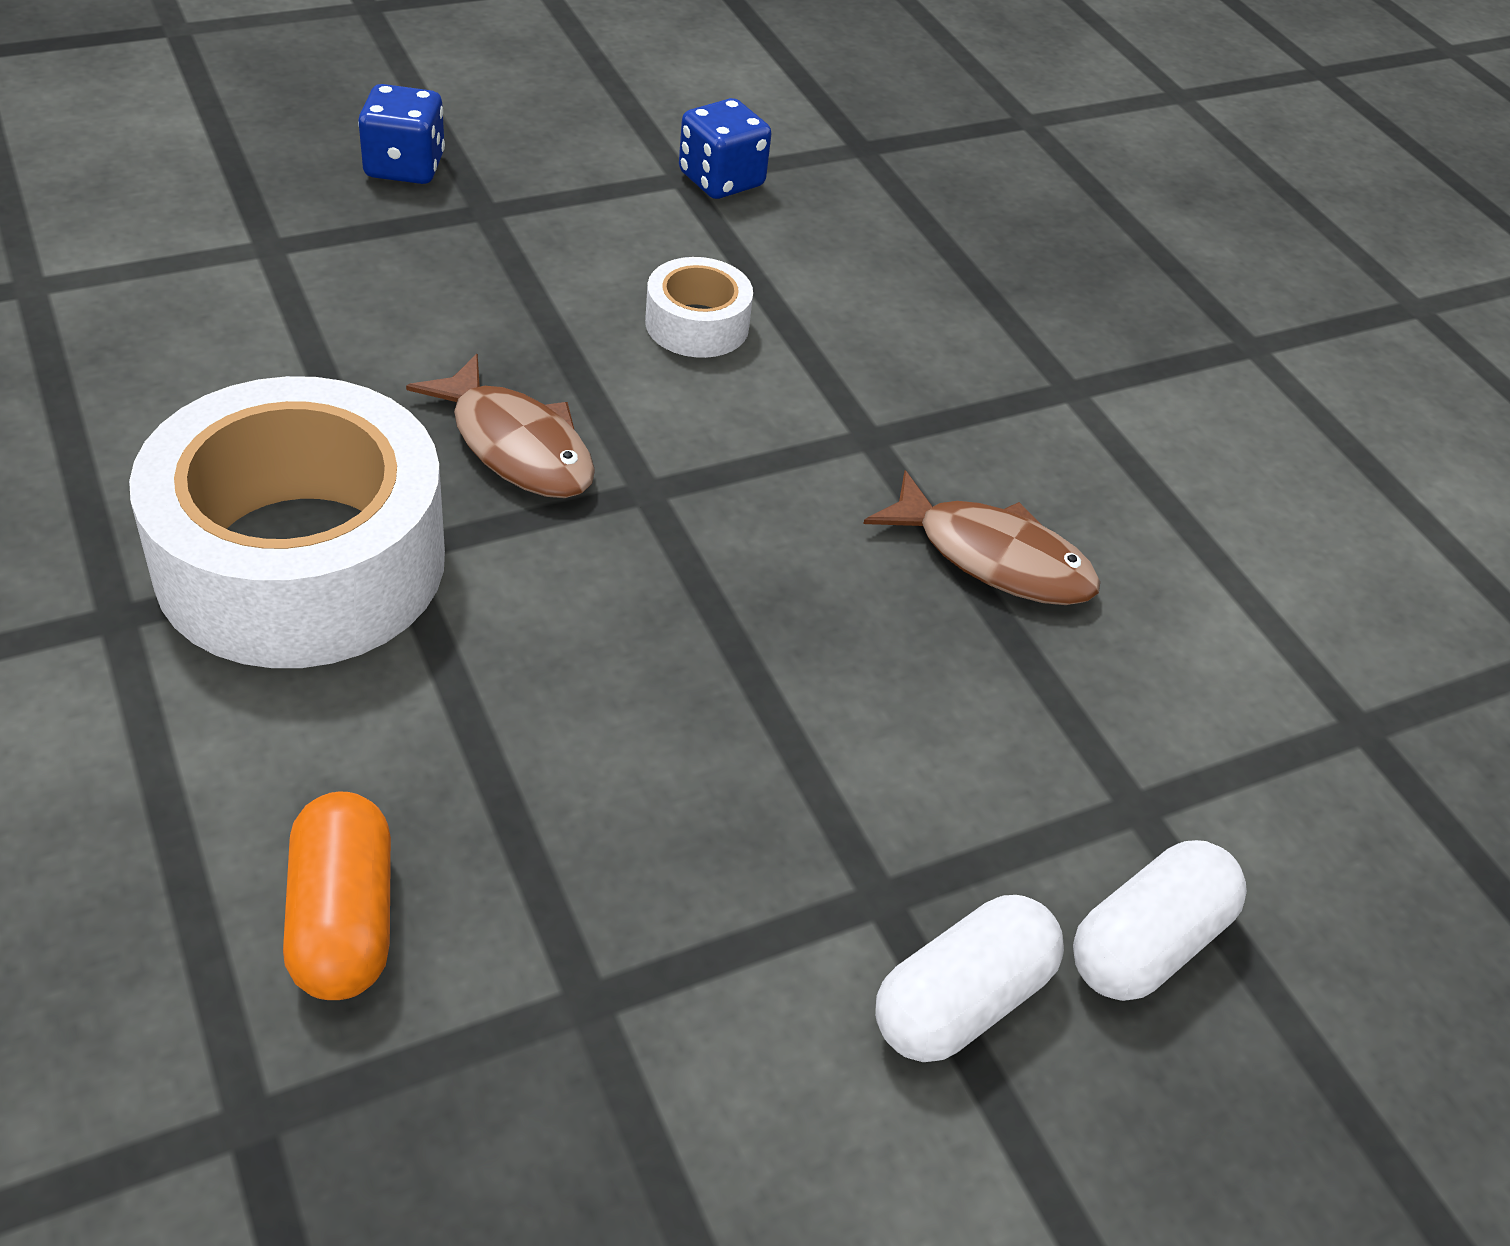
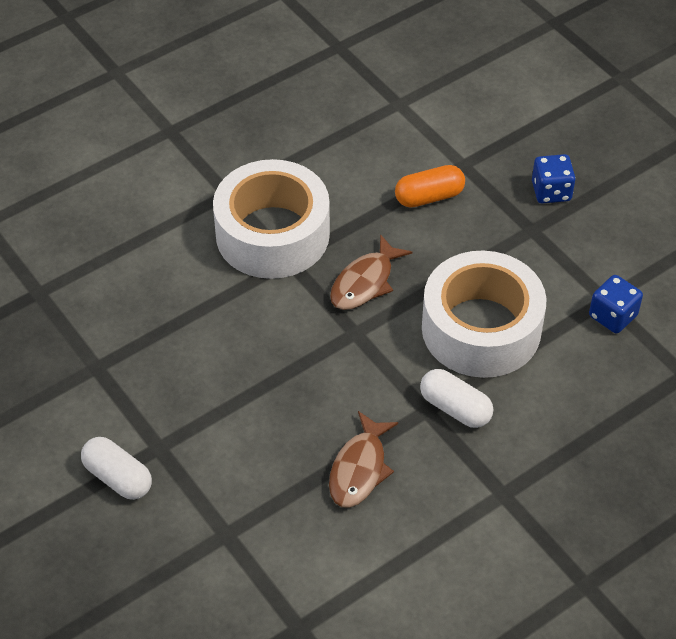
camera: 85 degrees right, 5 degrees up
(342, 919) = (114, 293): orange capsule -> orange capsule (429, 197)
(697, 324) = (481, 328): white tape -> white tape, size x2.26
(1147, 943) = (157, 539): white capsule -> white capsule (455, 408)

